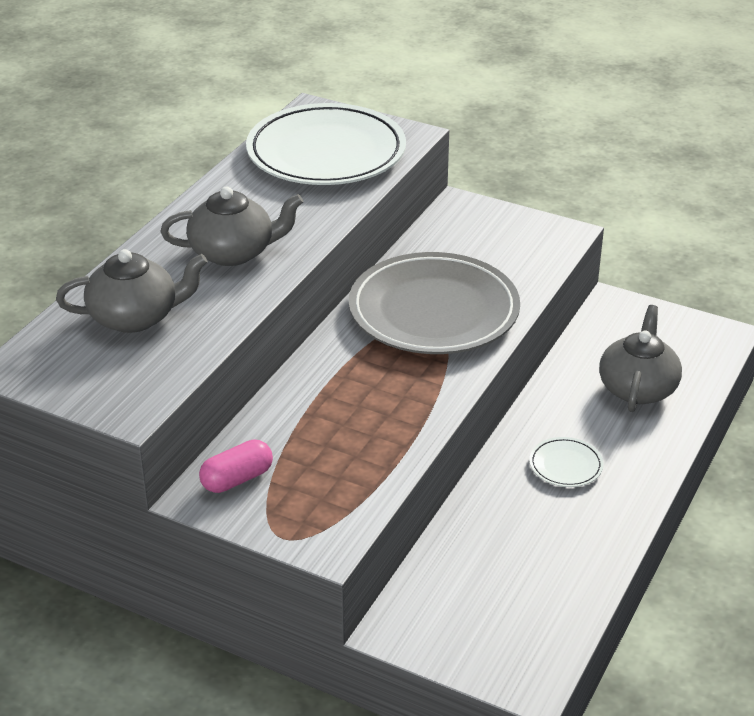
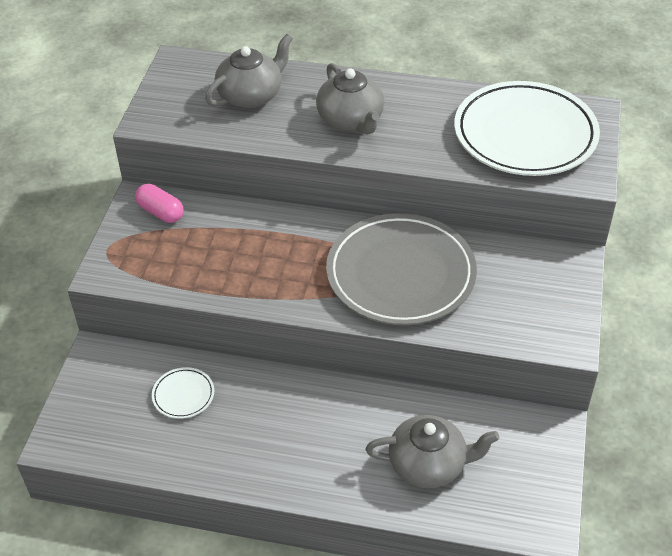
camera: 75 degrees right, 10 degrees up
(135, 317) = (251, 95): grey teapot -> grey teapot turned 105 degrees counterclockwise
(565, 465) = (303, 426): white plate -> white plate (183, 395)

